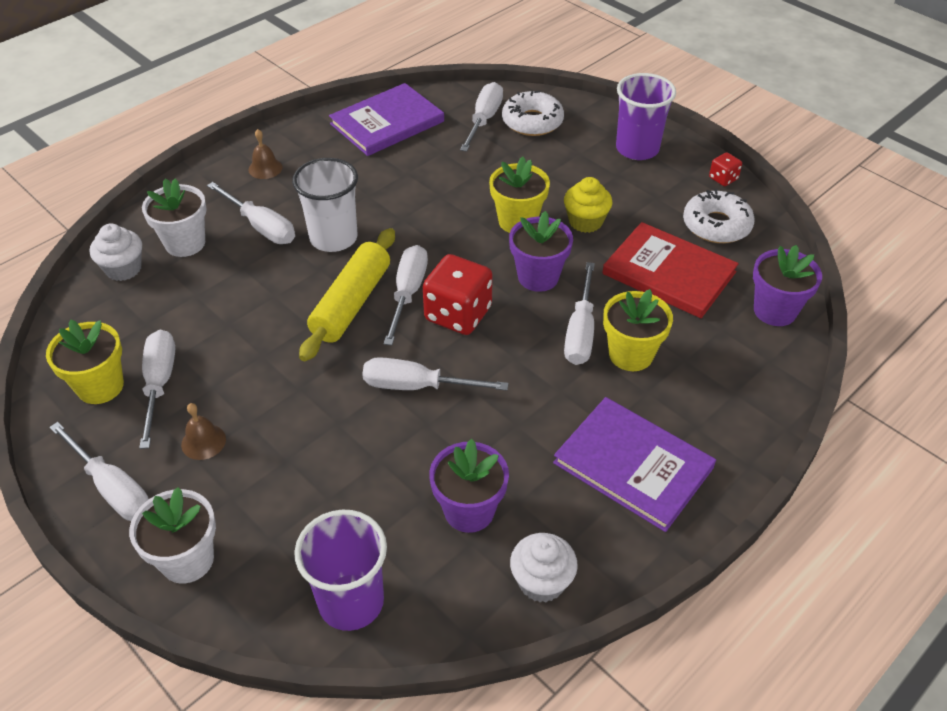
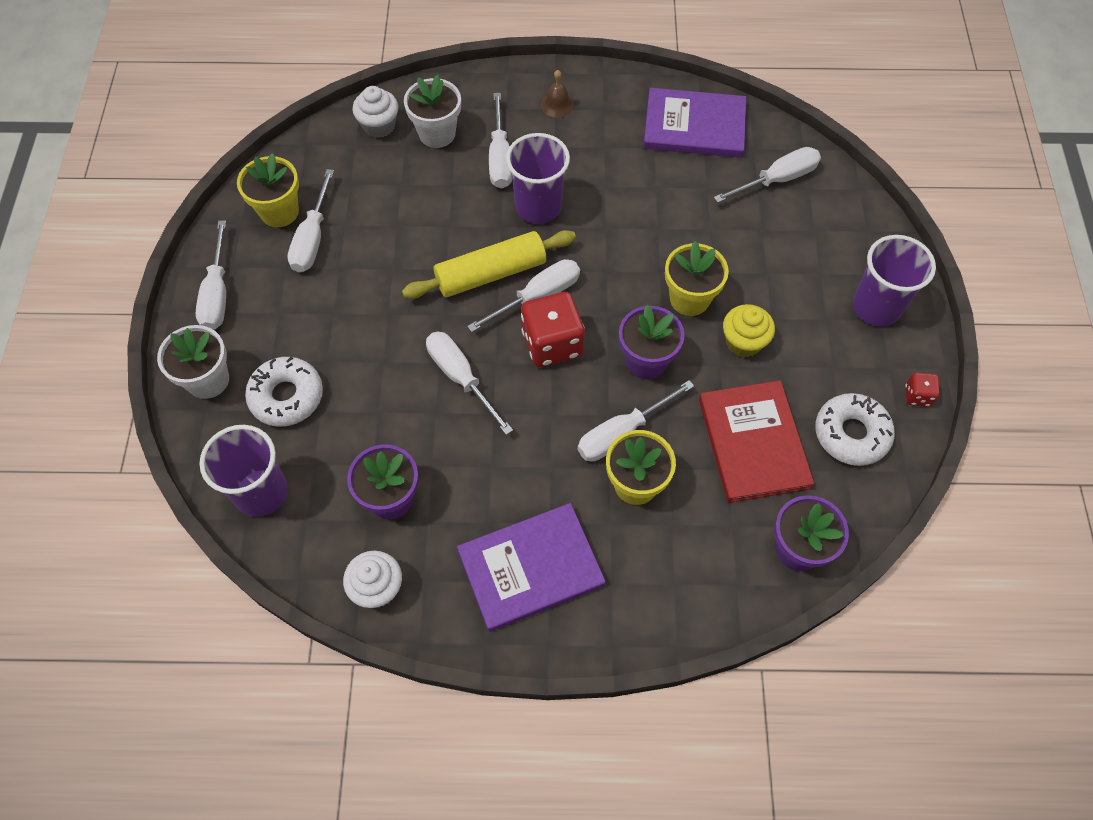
camera: 45 degrees right, 15 degrees up
(159, 384) = (312, 238): white screwdriver -> white screwdriver turned 150 degrees clockwise
(203, 441) = (295, 304): brown bell -> none
(333, 238) = (538, 207): white cup -> purple cup
(532, 122) = (816, 211): white donut -> white donut (287, 396)
(633, 465) = (530, 568): purple book -> purple book turned 75 degrees clockwise

